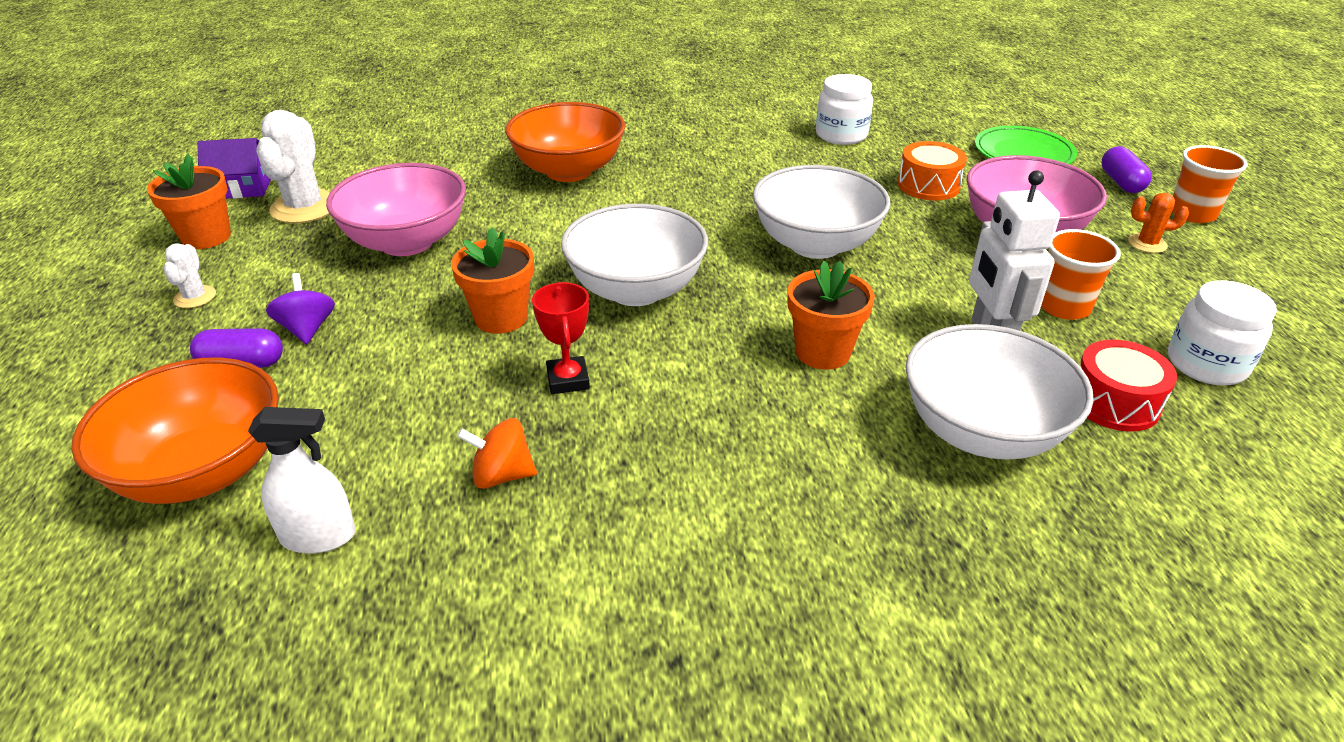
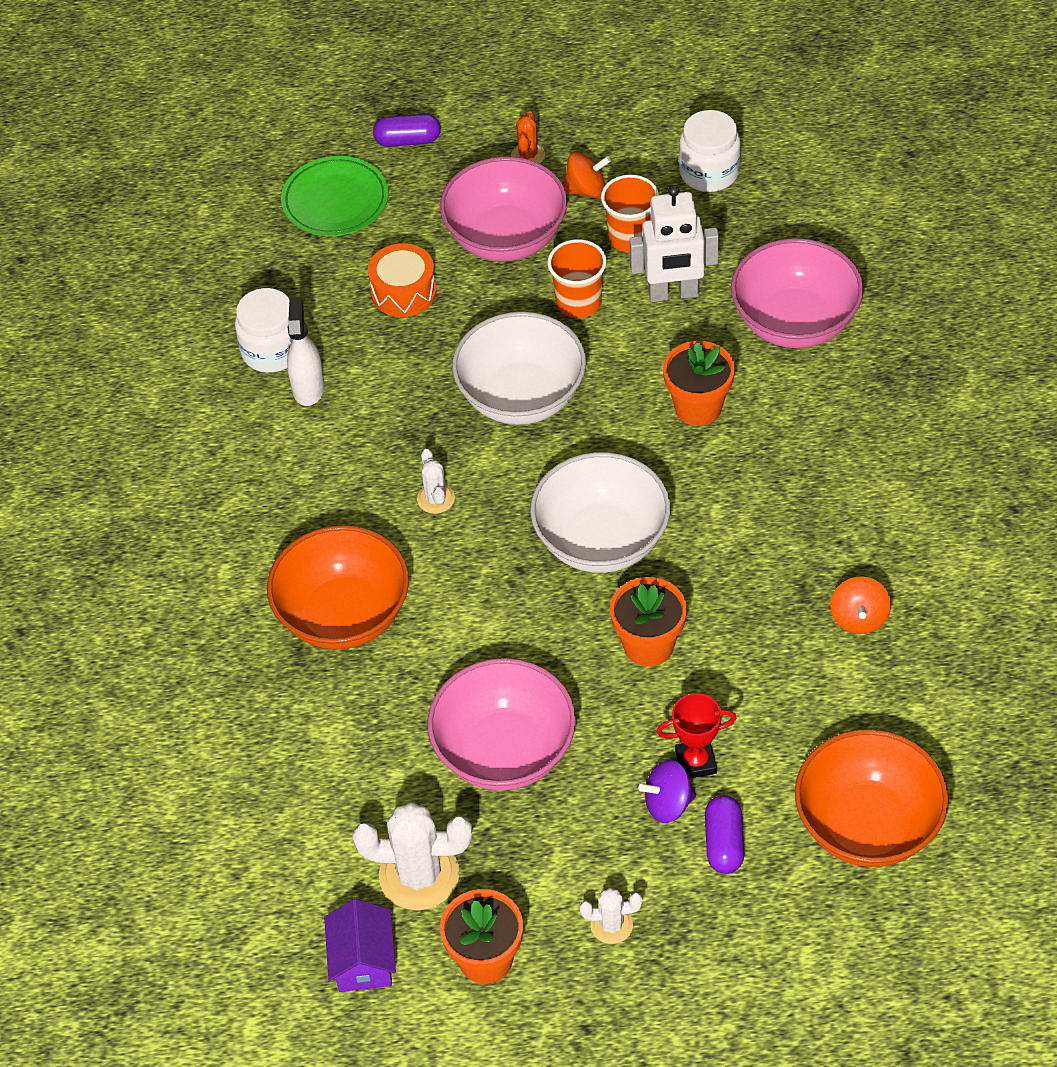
camera: 85 degrees left, 15 degrees up
(319, 536) = (930, 724): white spray bottle -> white spray bottle (308, 388)
(568, 380) = (740, 585): red trophy -> red trophy (695, 762)
(689, 205) = (436, 499): none -> white cactus
(981, 432) = (794, 322): white bowl -> pink bowl
(1114, 402) = (757, 239): red drum -> none
(1119, 278) = (586, 190): none -> orange spinning top
(1192, 214) = (474, 108): orange cup -> orange cup (578, 302)

